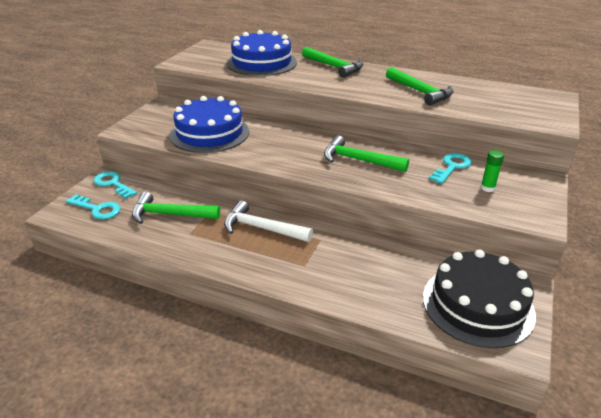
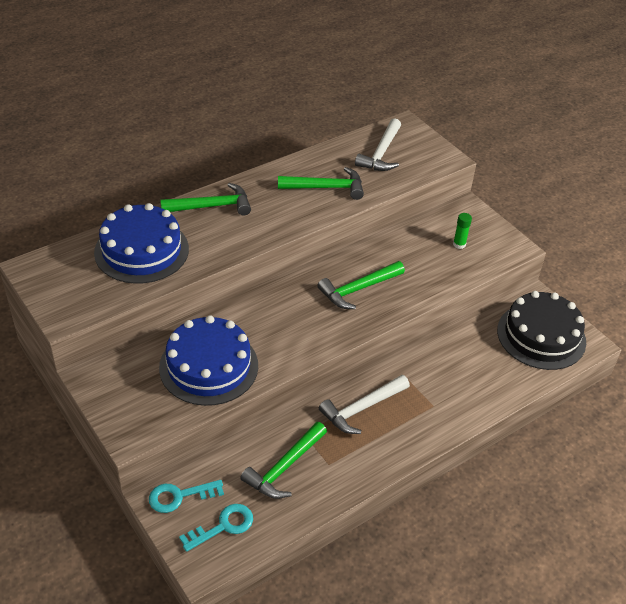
camera: 60 degrees left, 10 degrees up
(452, 167) = (415, 243): turquoise key -> none
(501, 98) = (381, 153): none -> white hammer

